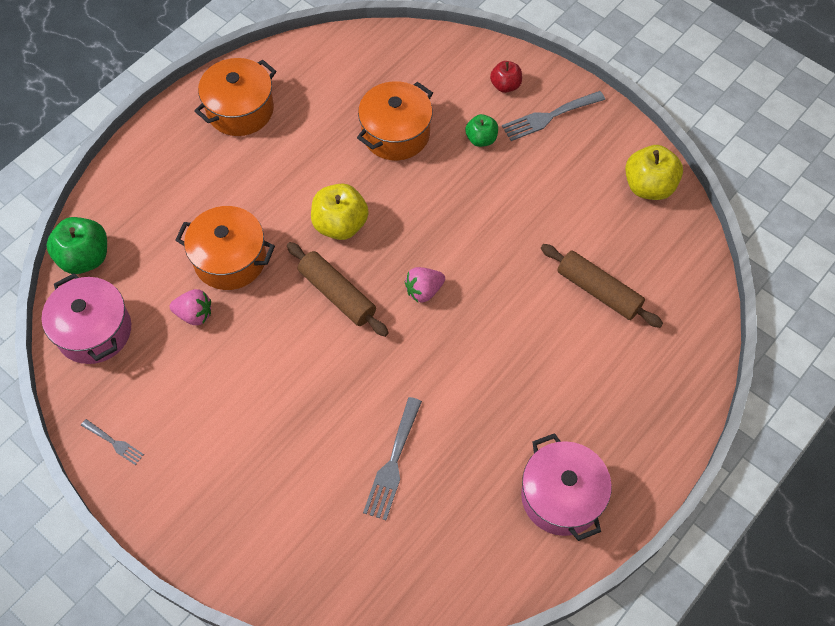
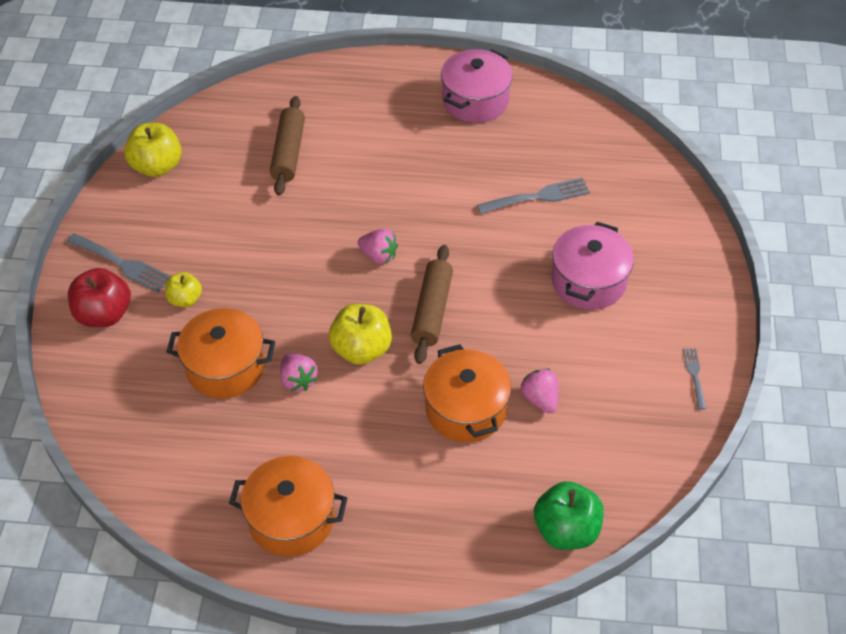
camera: 125 degrees left, 10 degrees down
(94, 331) = (624, 464): pink pot -> pink pot (588, 281)
(346, 170) = (298, 380): none -> pink strawberry
(481, 139) = (185, 299): green apple -> yellow apple
(505, 85) = (104, 314): red apple -> red apple, size x1.66

